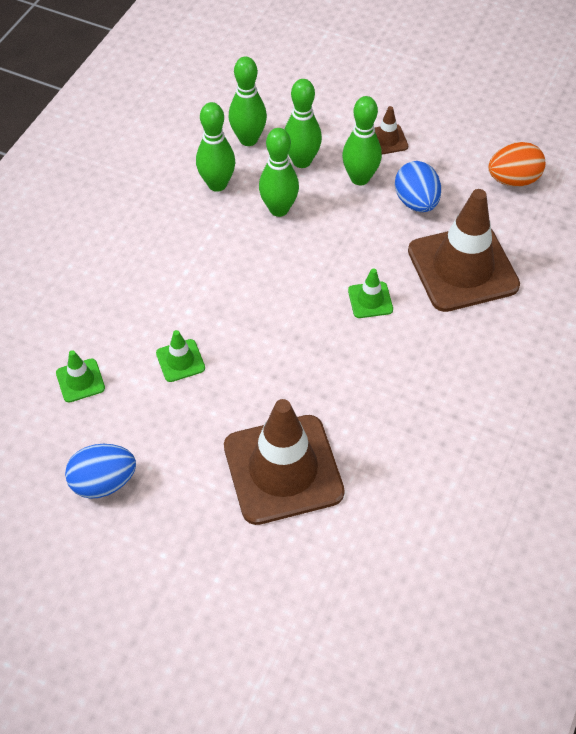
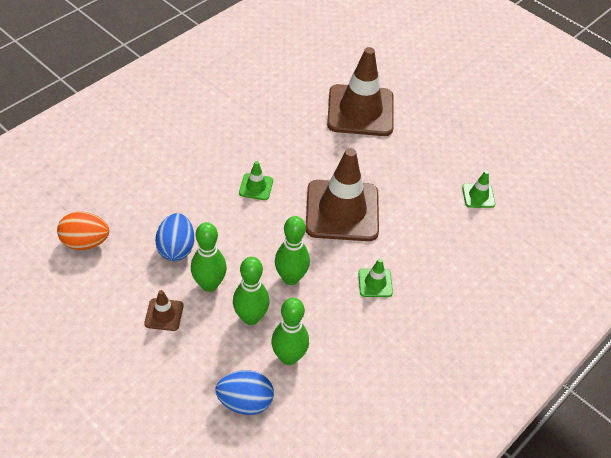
camera: 165 degrees left, 5 degrees down
(104, 482) = (471, 135): blue egg -> blue egg (245, 402)
(180, 361) = (406, 188): green traffic cone -> green traffic cone (375, 283)
(217, 184) = (334, 318): green bowling pin -> none
(462, 268) = (176, 188): brown traffic cone -> brown traffic cone (342, 211)

